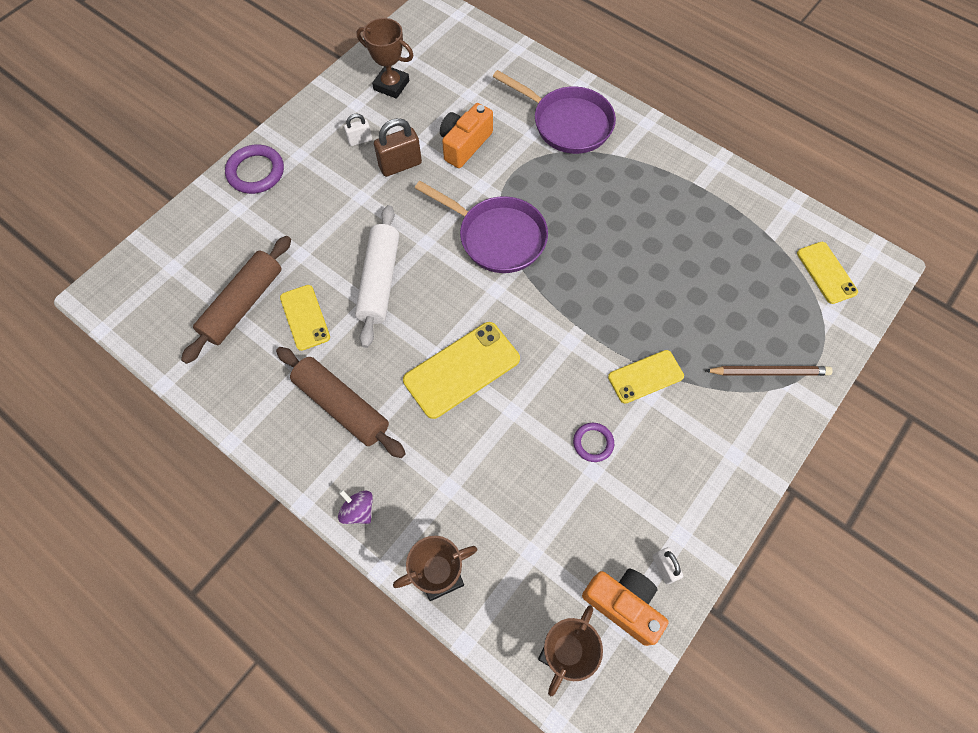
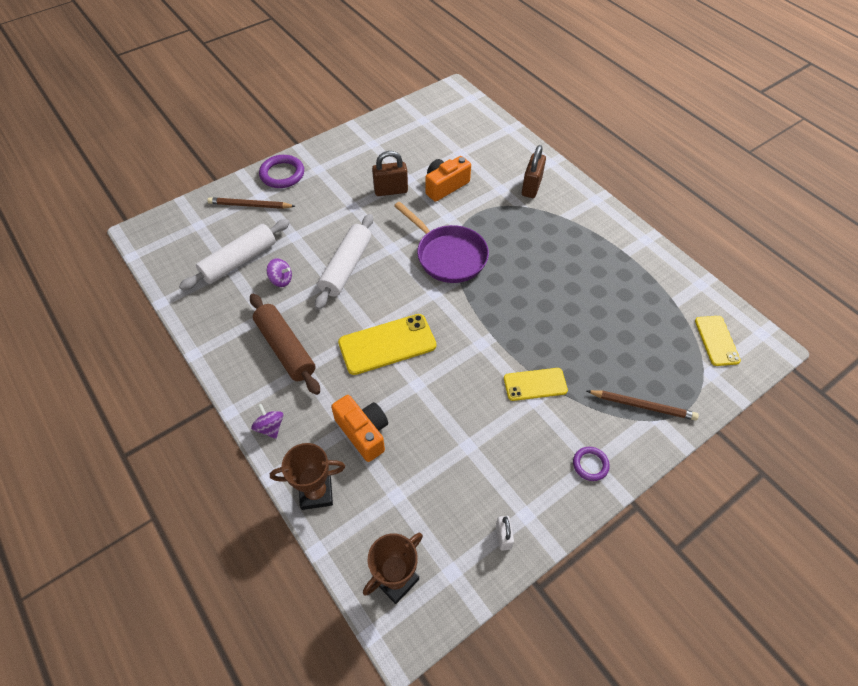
camera: 15 degrees right, 10 degrees down
(230, 225) = (250, 205): none -> brown pencil
(243, 304) = (239, 261): brown rolling pin -> white rolling pin
(305, 317) = (281, 280): yellow phone -> purple spinning top
(360, 140) = (366, 168): white padlock -> none
(391, 85) = (403, 135): brown trophy -> none
(567, 123) = (531, 187): purple pan -> brown padlock
(593, 443) = (474, 424): purple ring -> purple ring (590, 465)
(623, 604) = (459, 556): orange camera -> orange camera (363, 432)

